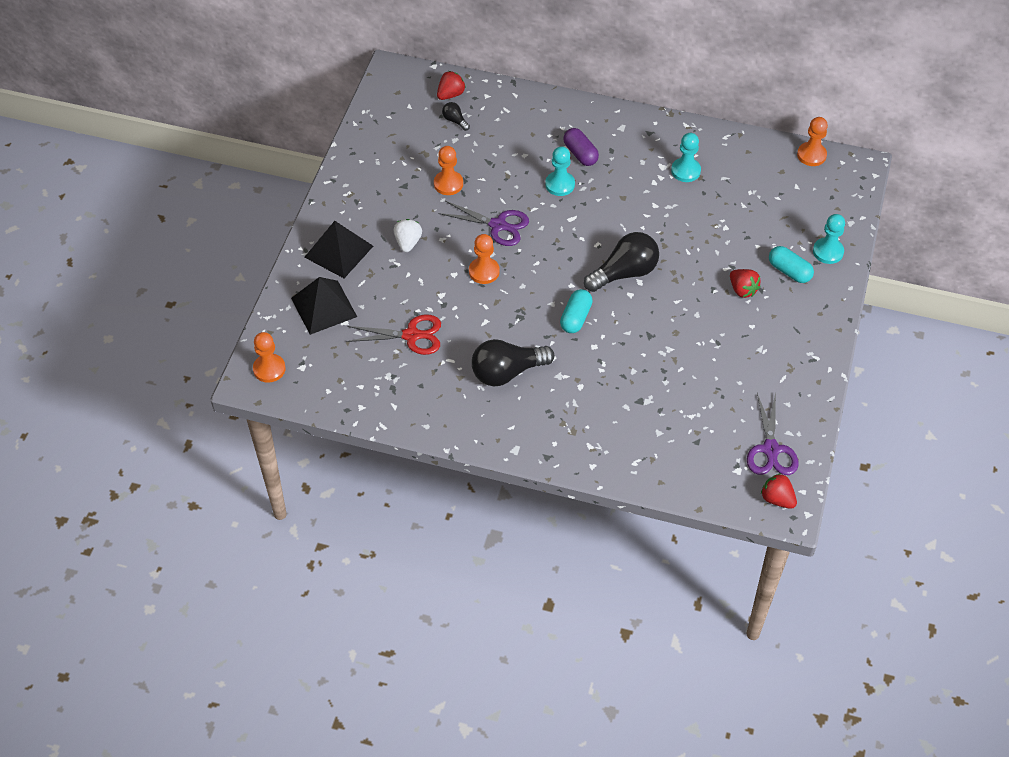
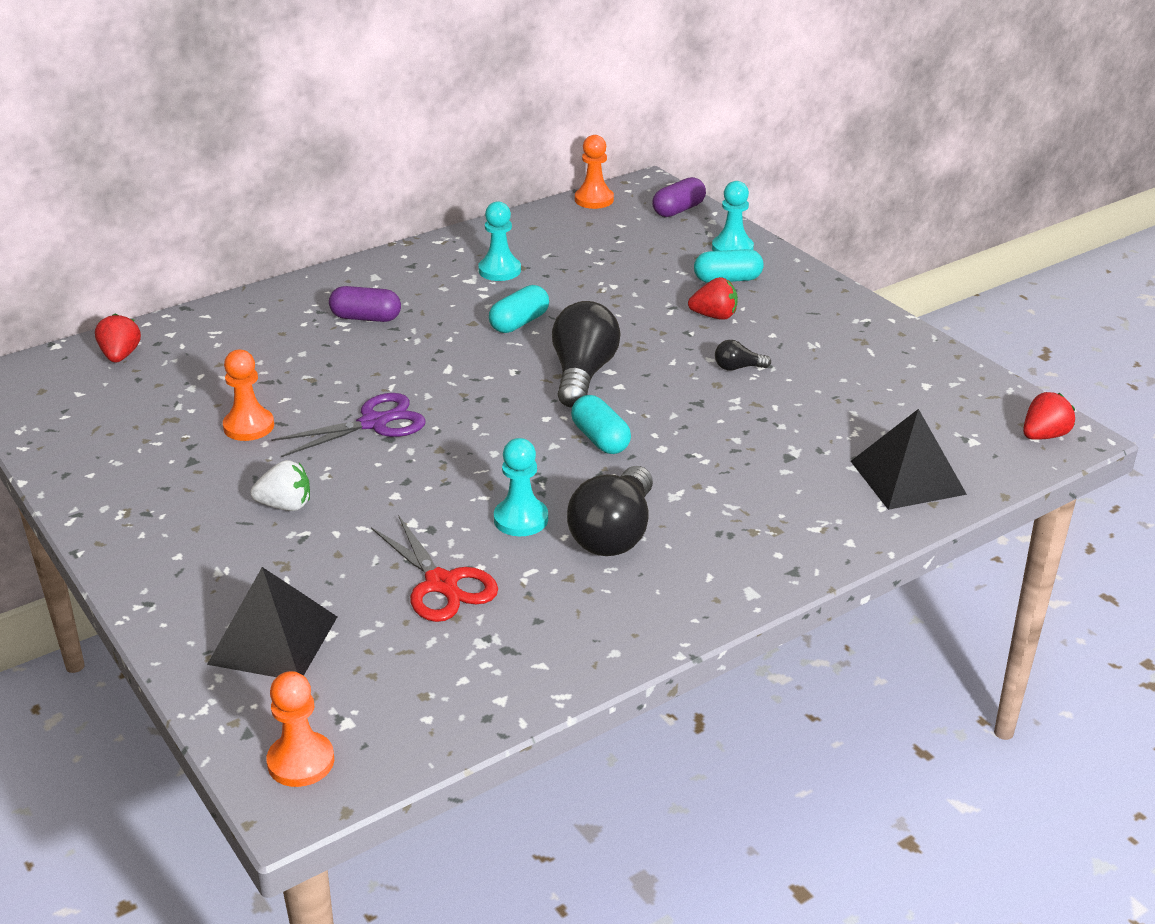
camera: 50 degrees left, 20 degrees down
(339, 251) = (201, 573): black pyramid -> black pyramid (907, 477)
(408, 242) = (285, 505): white strawberry -> white strawberry turned 135 degrees clockwise
(411, 335) = (441, 584): red scissors -> red scissors turned 105 degrees clockwise
(455, 120) = (164, 373): black light bulb -> black light bulb (737, 368)
(484, 271) = (428, 470): orange pawn -> none
(560, 184) = (386, 352): turquoise pawn -> turquoise pawn (521, 519)
(644, 215) = (519, 323): none -> turquoise capsule
(771, 449) = (965, 405): purple scissors -> none
(777, 499) = (1044, 436): red strawberry -> red strawberry turned 150 degrees clockwise
(845, 199) = (678, 210): none -> purple capsule

